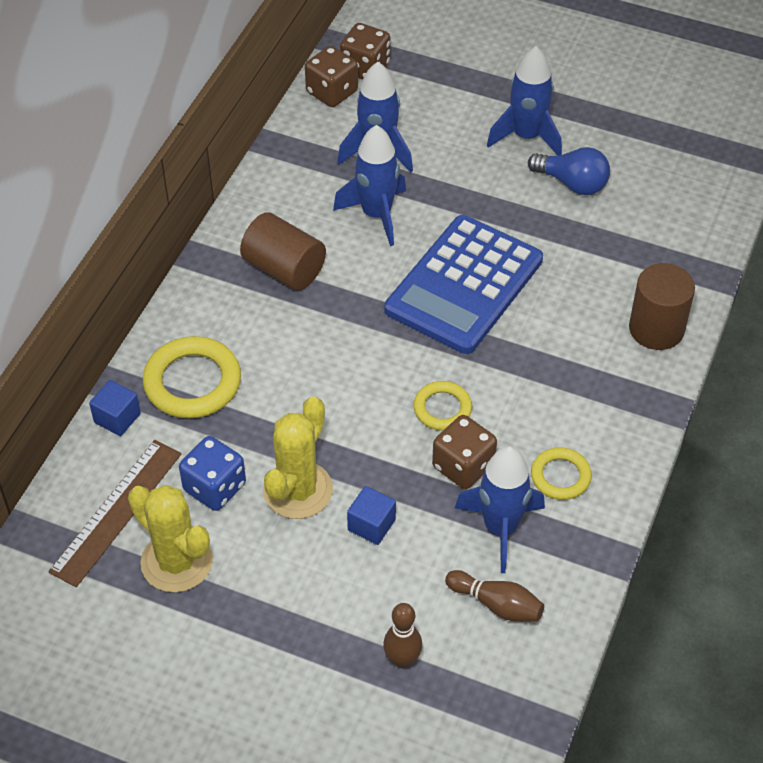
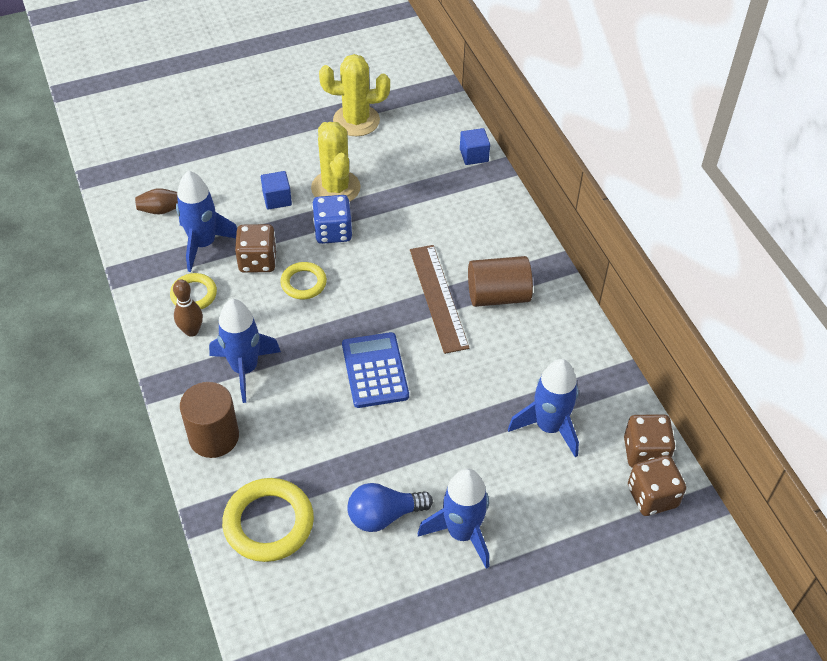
camera: 135 degrees right, 0 degrees up
(116, 511) = (414, 119): brown ruler -> brown ruler (438, 297)
(192, 382) = (460, 198): yellow ring -> yellow ring (268, 523)
(214, 487) = (380, 160): blue dice -> blue dice (333, 232)
(376, 214) = (490, 377): blue rocket -> blue rocket (245, 369)
(402, 660) = (196, 155): brown bowling pin -> brown bowling pin (191, 331)
(464, 285) = (374, 370): blue calculator -> blue calculator, size x0.62

